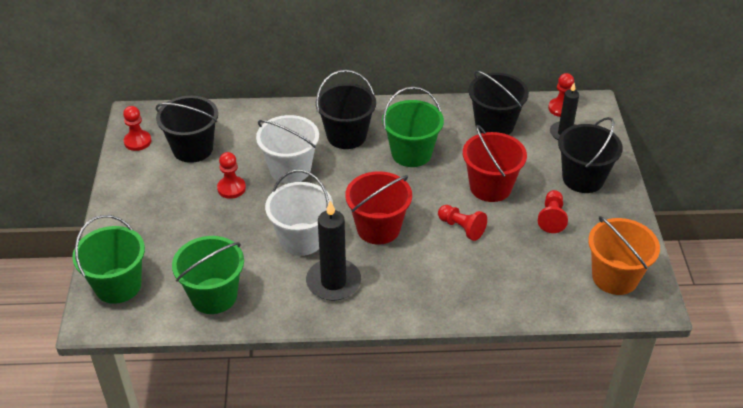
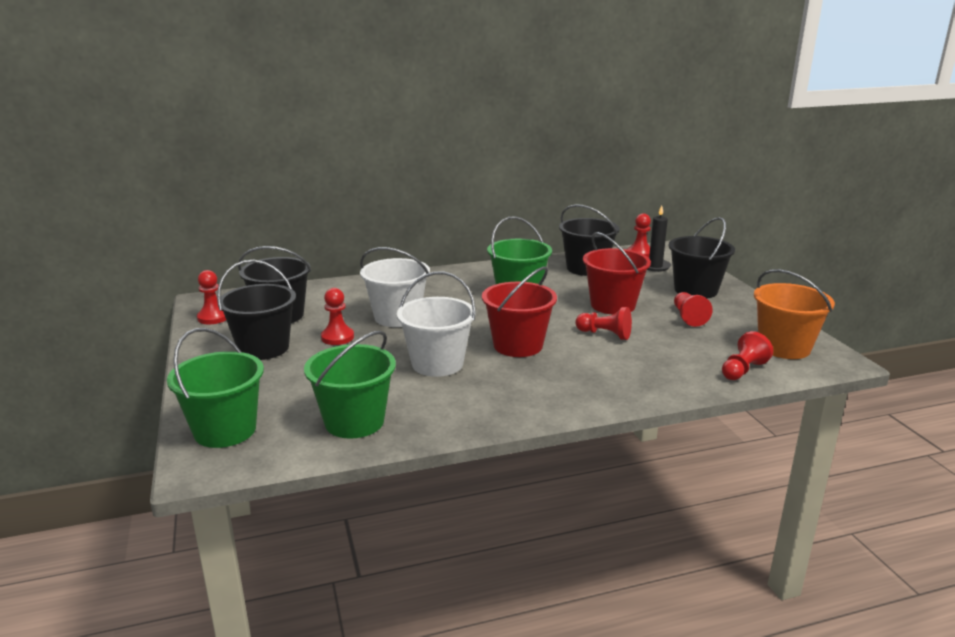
camera: 15 degrees left, 20 degrees down
(333, 282) = (493, 391): black candle -> none
(346, 136) = (445, 290): black bucket -> black bucket (263, 348)
(557, 299) = (743, 370): none -> red pawn

